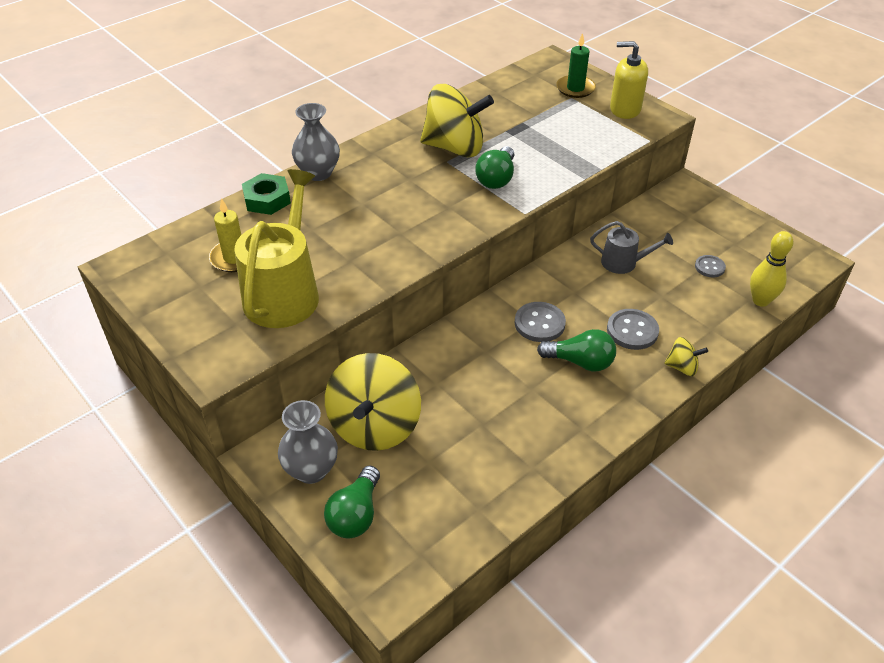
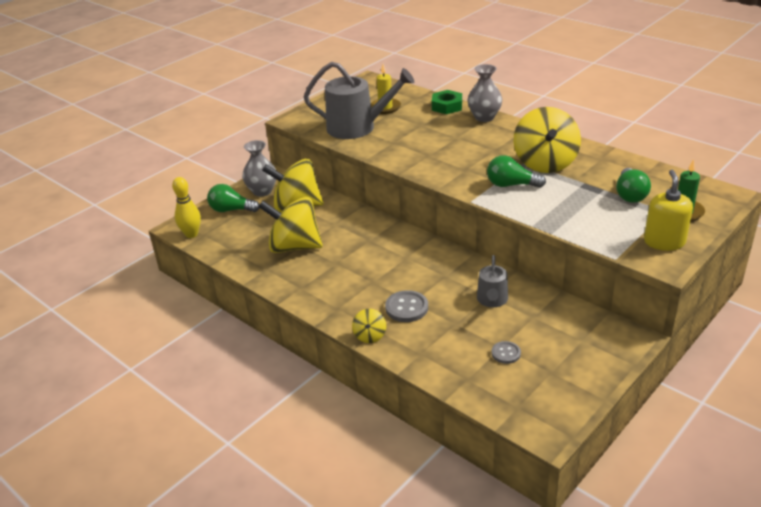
camera: 85 degrees right, 10 degrees down
(284, 293) = (357, 127): yellow watering can -> grey watering can
(483, 432) = (294, 246): none -> yellow spinning top
(539, 323) = (403, 261): grey button -> none
(580, 362) = (366, 283): green light bulb -> green light bulb (630, 195)
(760, 301) = (467, 387): yellow bowling pin -> yellow bowling pin (191, 234)

